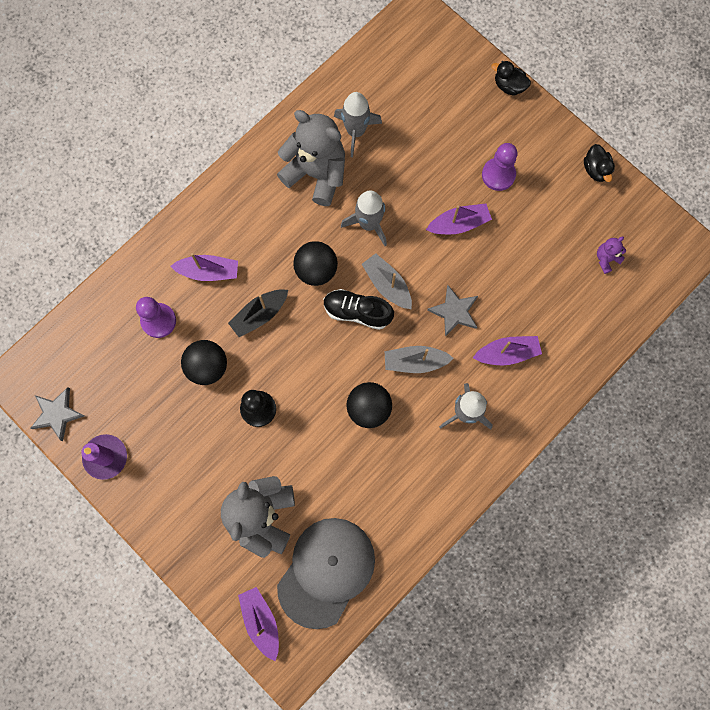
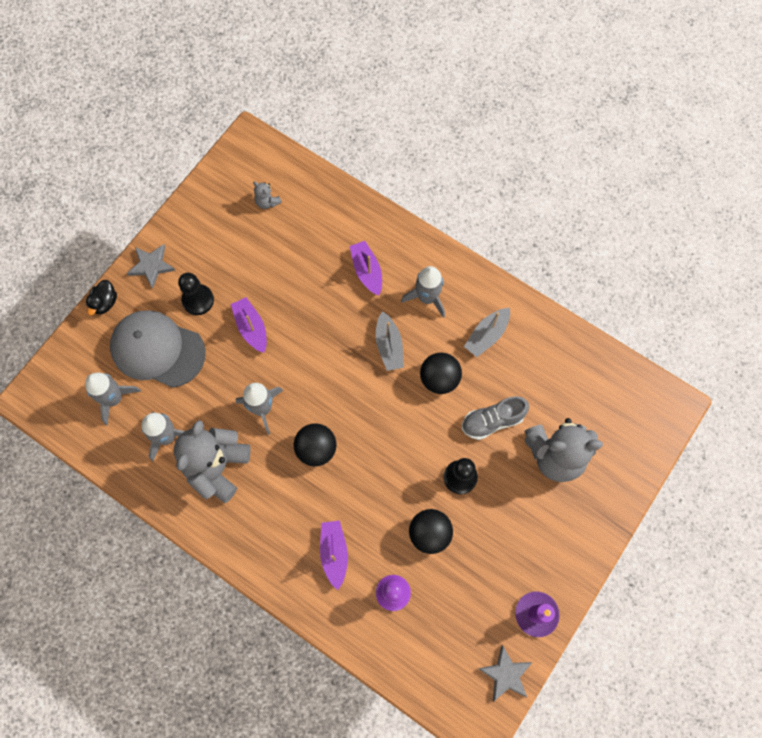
camera: 100 degrees left, 5 degrees down
(259, 315) = (369, 494): black boat -> none
(261, 621) = (644, 438): purple boat -> none
(312, 455) = (492, 421): none -> grey shoe
(326, 572) = (589, 390): grey cap -> grey cap (157, 350)
(357, 312) = (351, 404): black shoe -> none
(387, 285) = (320, 382): grey boat -> grey boat (487, 335)
(404, 87) = (114, 399): none -> grey rocket
(454, 311) = (336, 319): grey star -> grey star (151, 266)
(498, 175) = (198, 300): purple pawn -> black pawn
(596, 169) = (183, 219): black duck -> none
(606, 259) = (267, 202): purple teddy bear -> grey teddy bear

